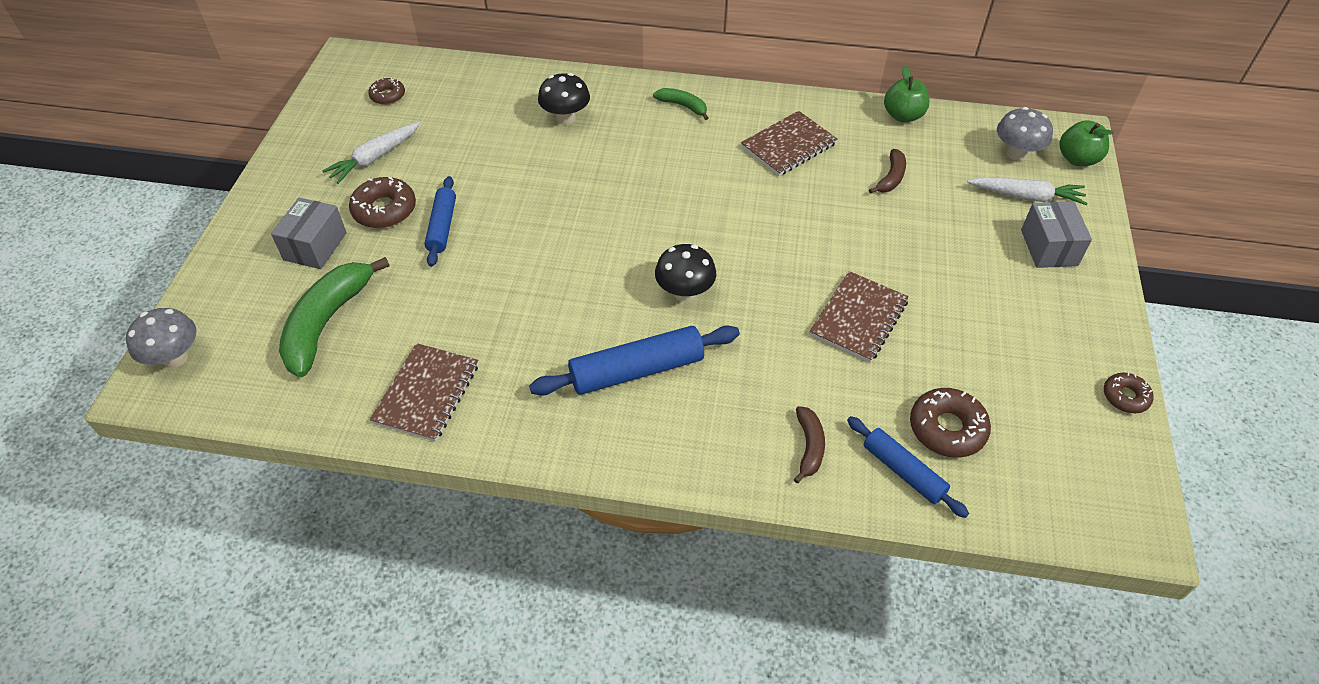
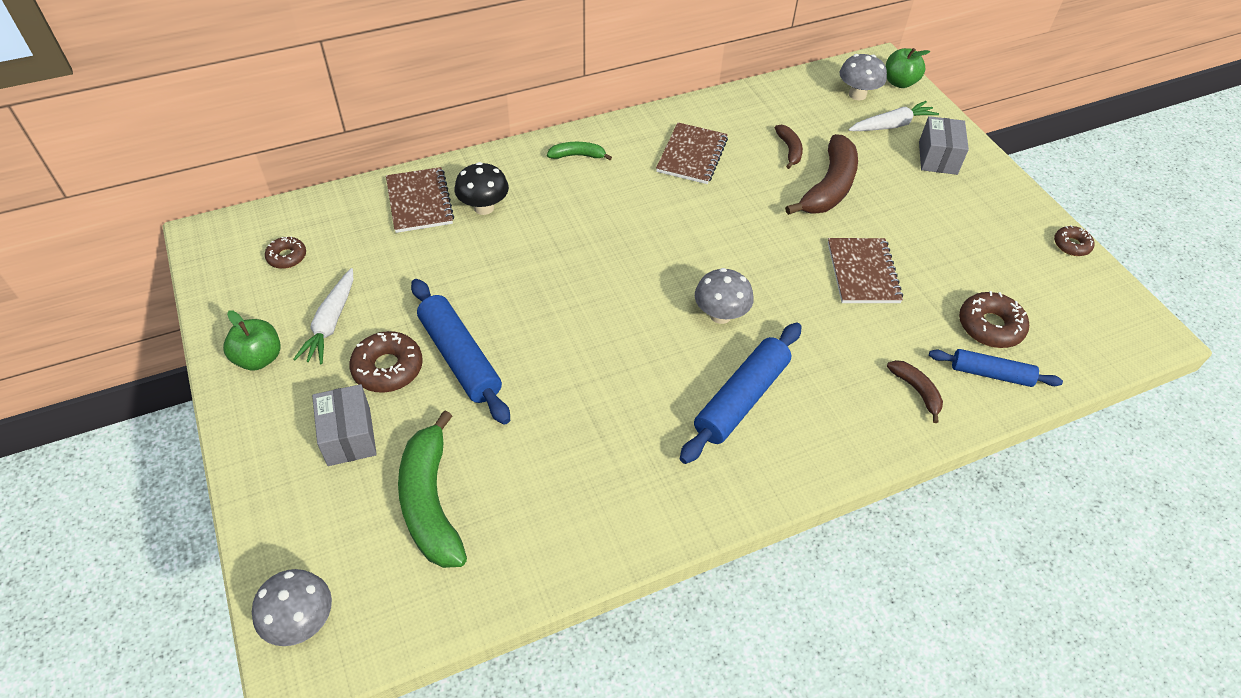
camera: 35 degrees left, 0 degrees up
(427, 393) = (586, 515): brown notebook -> brown notebook (419, 202)
(442, 227) = (460, 357): blue rolling pin -> blue rolling pin, size x1.57
(684, 292) = (720, 315): black mushroom -> grey mushroom
(899, 227) = (829, 187): none -> brown banana
(903, 116) = (755, 96): green apple -> green apple (259, 358)
(1049, 247) = (937, 158): grey box -> grey box turned 45 degrees clockwise

